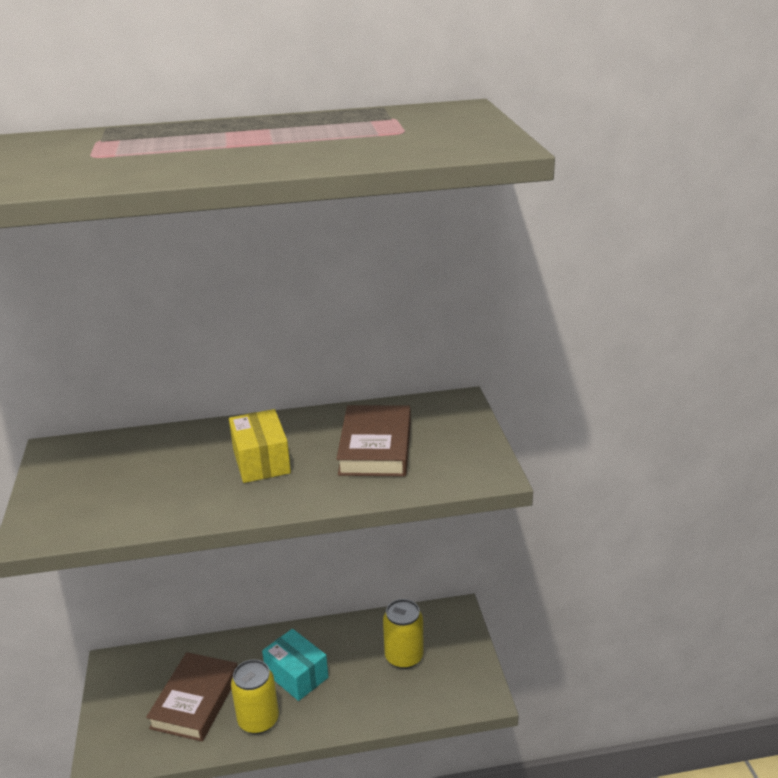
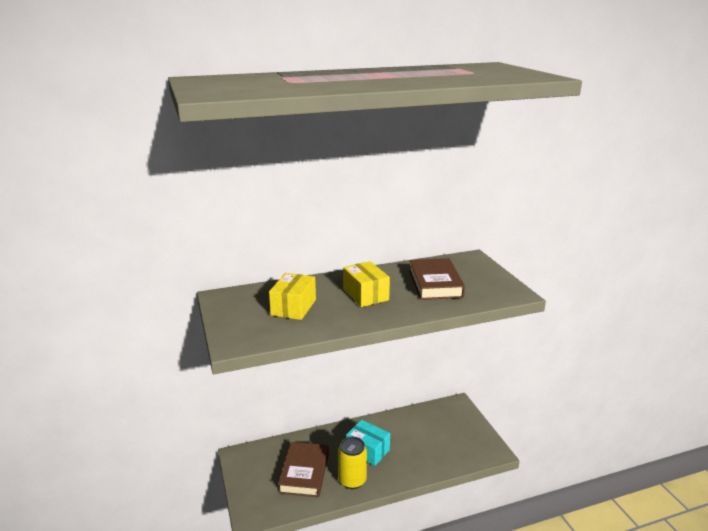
camera: 10 degrees left, 5 degrees down
(147, 476) = (293, 307): none -> yellow box
(404, 657) = (434, 433): yellow can -> none

